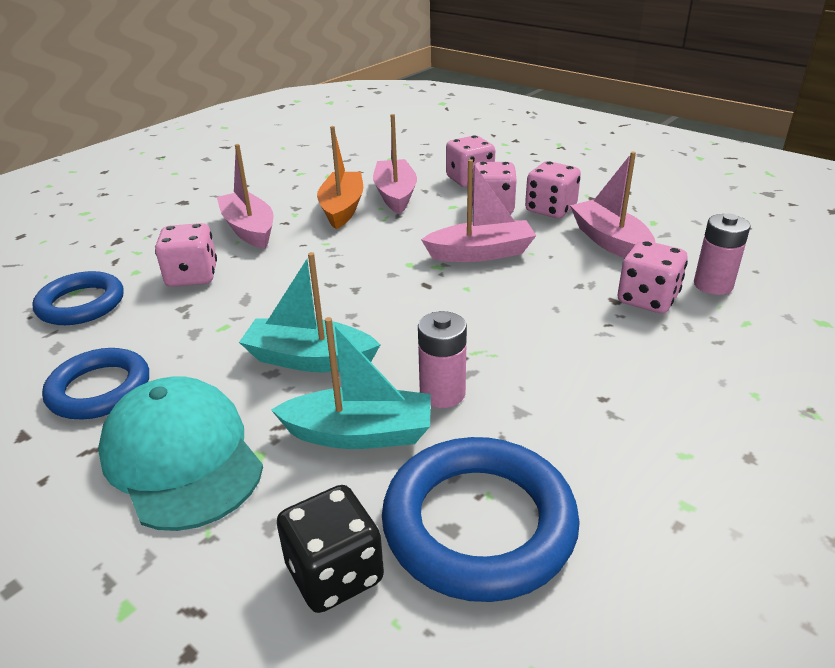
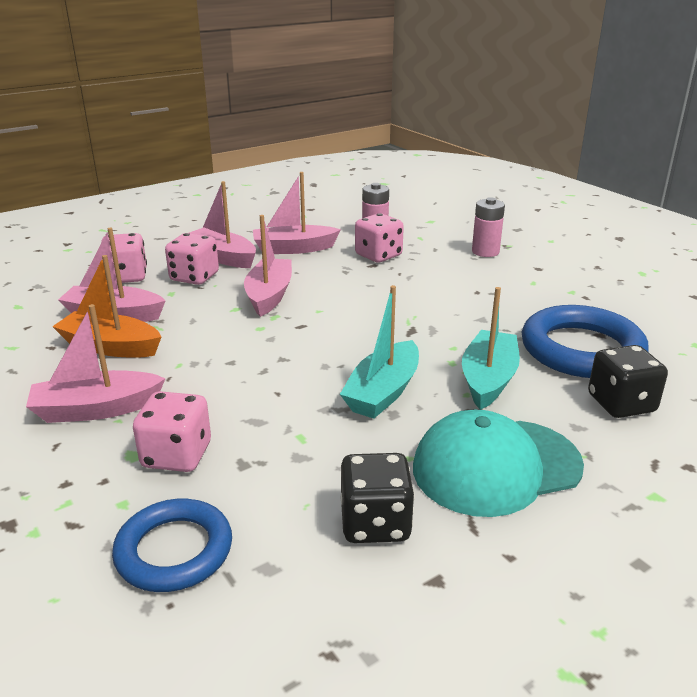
camera: 75 degrees left, 5 degrees down
(99, 389) = (375, 523): blue ring -> black dice
(442, 393) = (453, 341): pink battery -> pink battery (485, 252)
(550, 209) = (223, 257): pink dice -> pink boat

